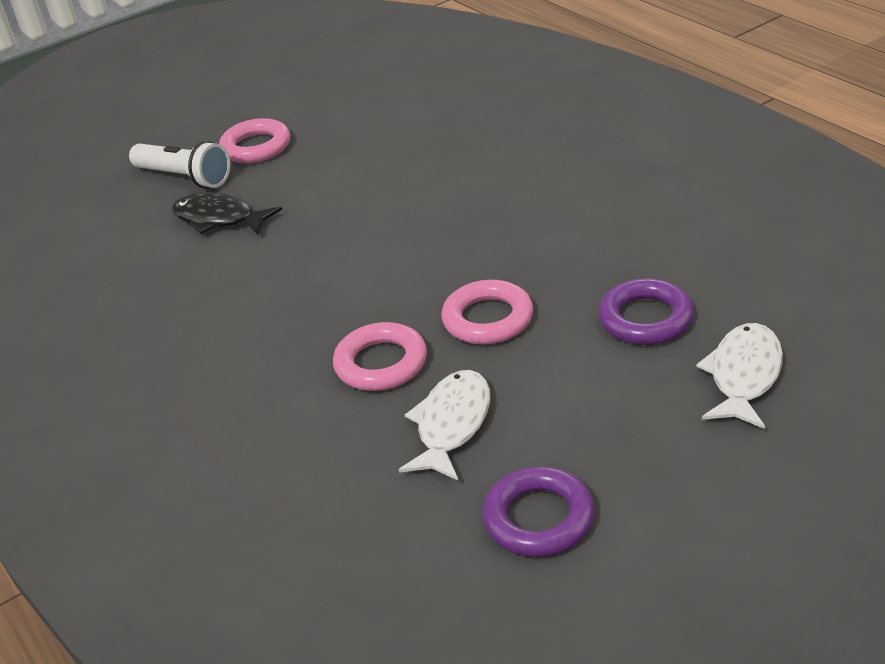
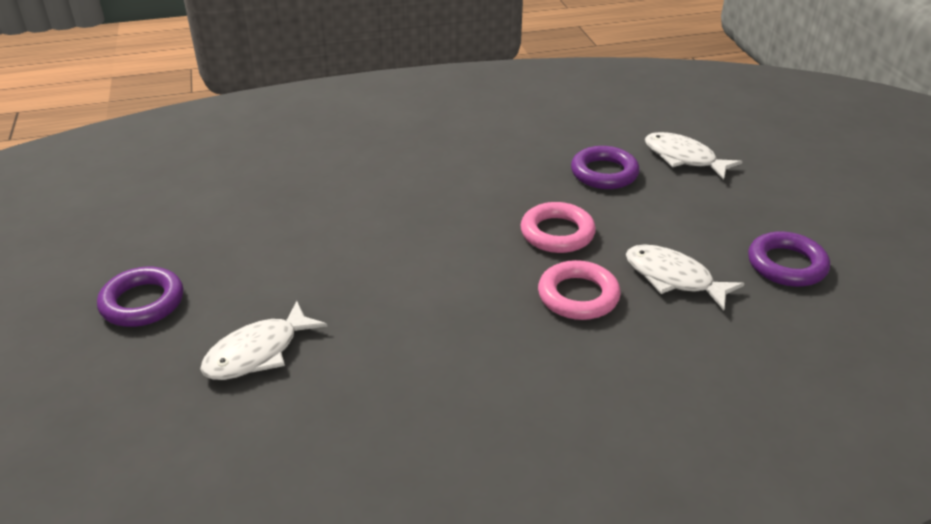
camera: 75 degrees left, 0 degrees up
(184, 178) = (139, 366): white flashlight -> none
(219, 219) = (258, 352): black fish -> white fish
(256, 147) = (142, 302): pink ring -> purple ring

